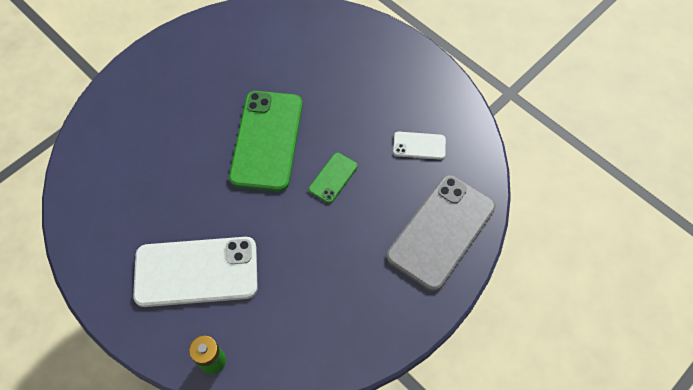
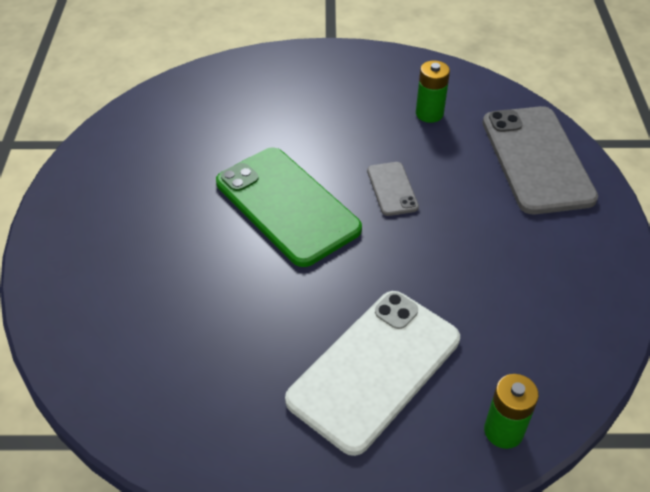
camera: 45 degrees left, 15 degrees down
(333, 178) = (392, 189): green phone -> grey phone
(419, 145) = (429, 114): white phone -> green battery

